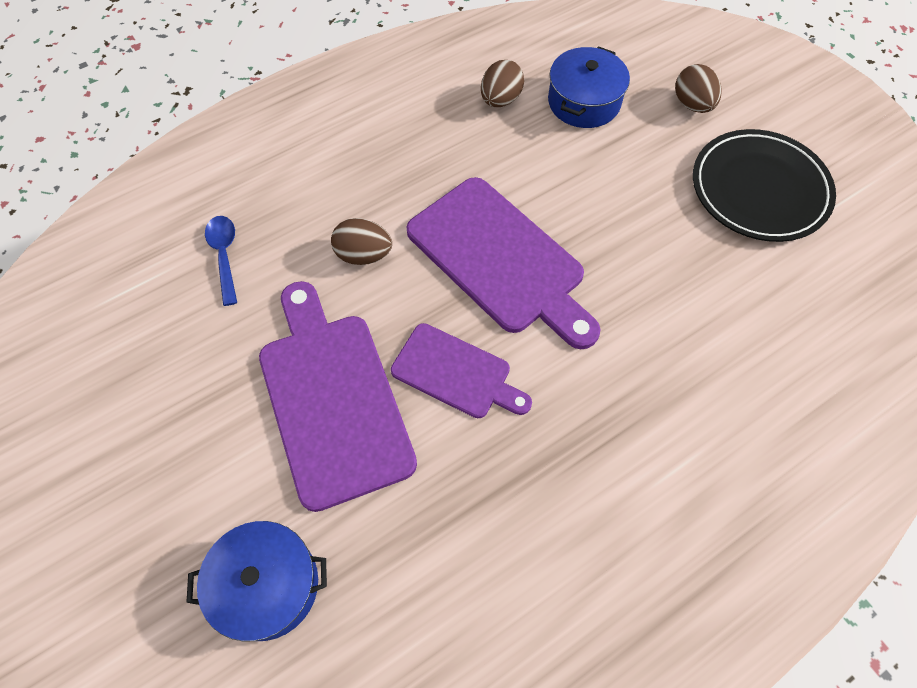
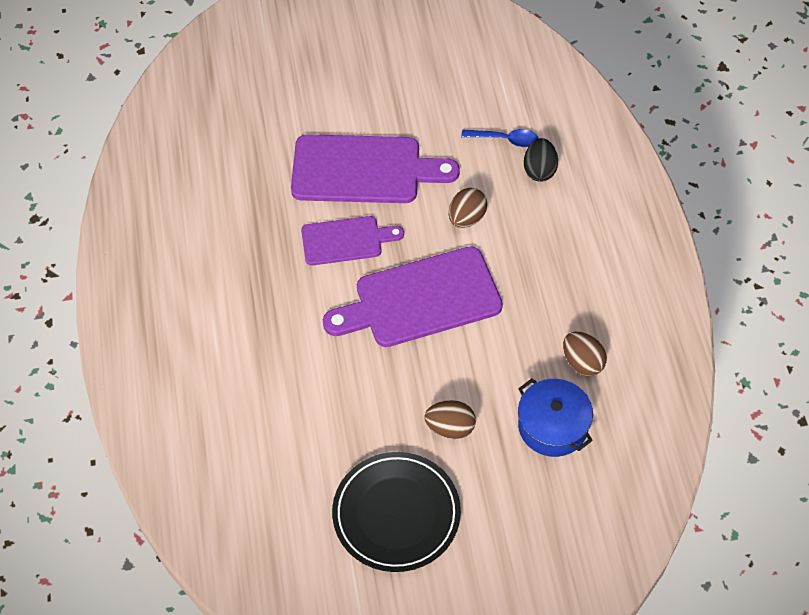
camera: 115 degrees right, 5 degrees down
(262, 207) = (539, 170): none -> black egg
(267, 585) = (269, 112): blue pot -> none
(456, 373) = (346, 240): purple cutting board -> purple cutting board turned 150 degrees counterclockwise
(692, 104) = (511, 513): brown egg -> brown egg (450, 428)

